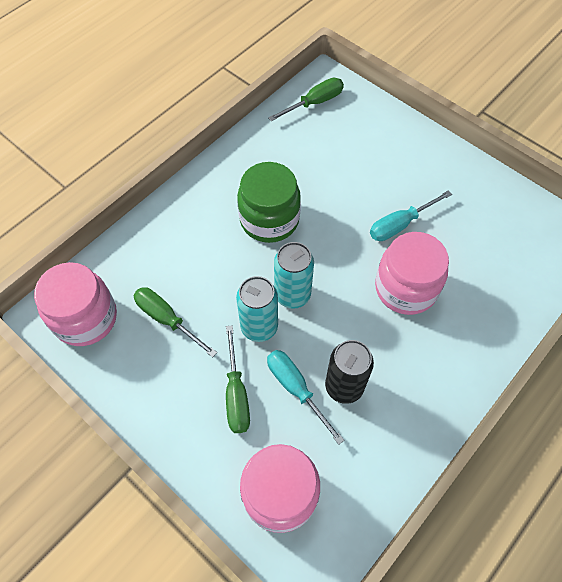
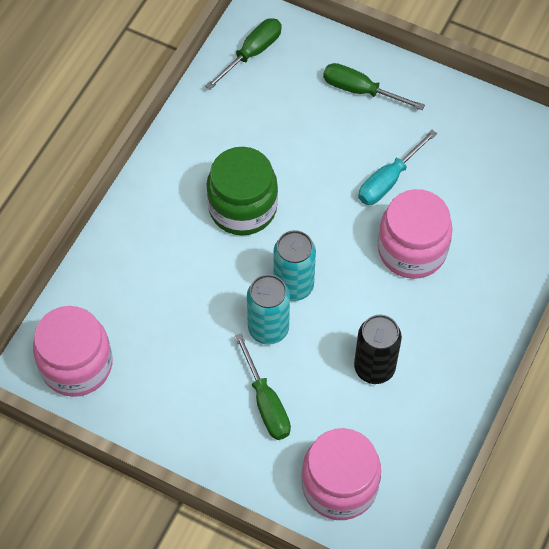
camera: 15 degrees left, 0 degrees up
(167, 319) = (166, 345): green screwdriver -> green screwdriver (360, 90)
(296, 389) = (326, 382): turquoise screwdriver -> none

